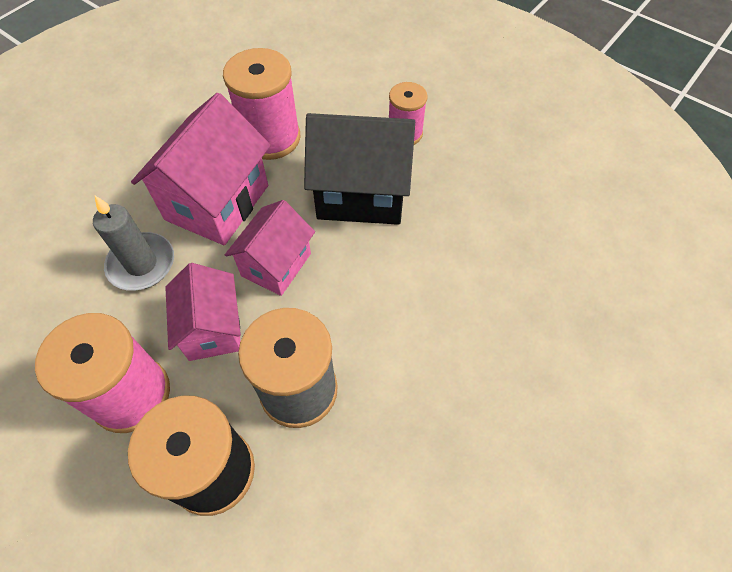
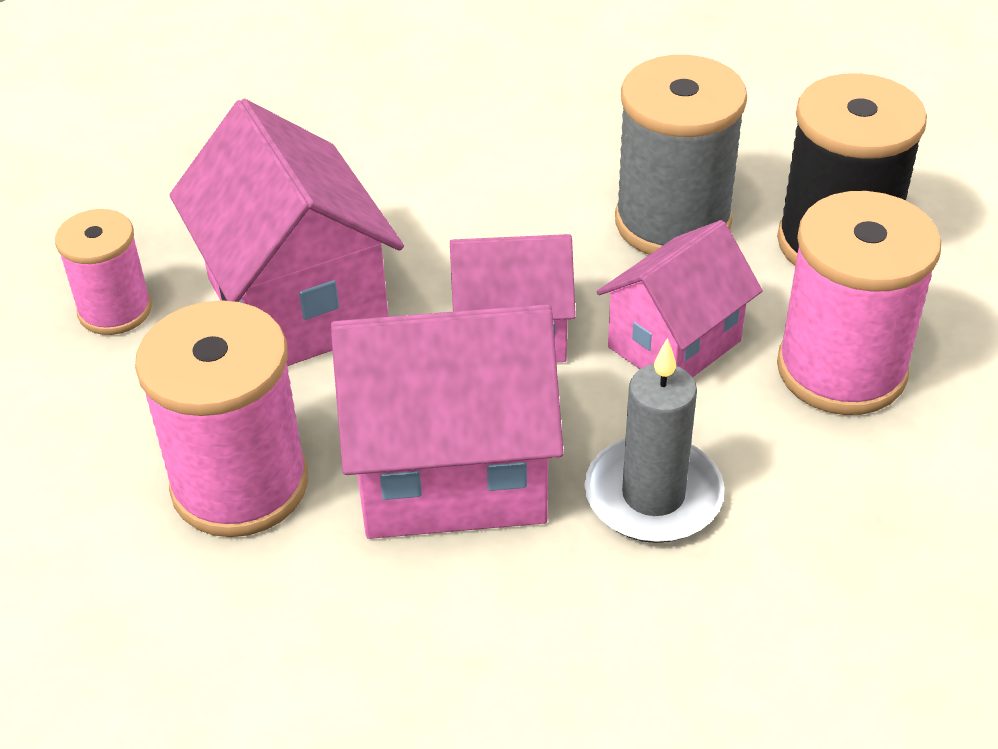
camera: 120 degrees left, 15 degrees down
(361, 194) = (297, 304): black house -> pink house

